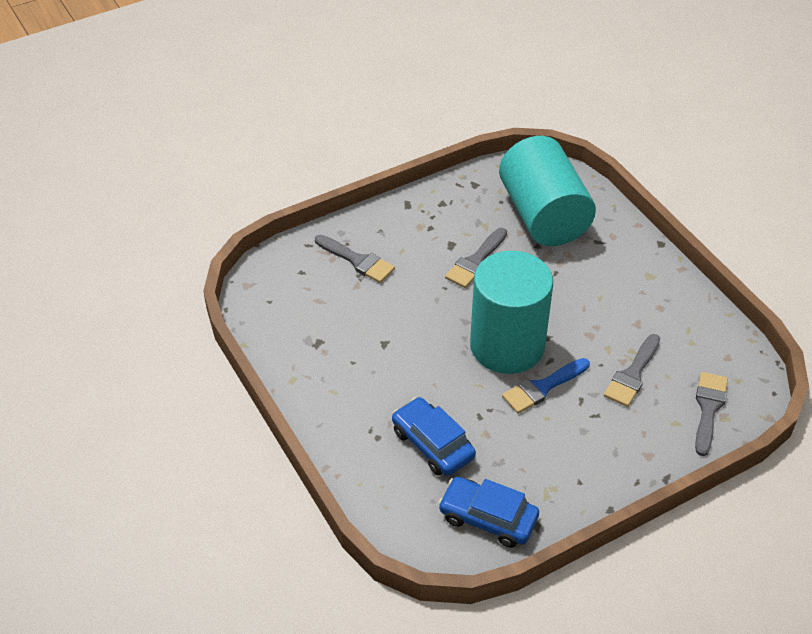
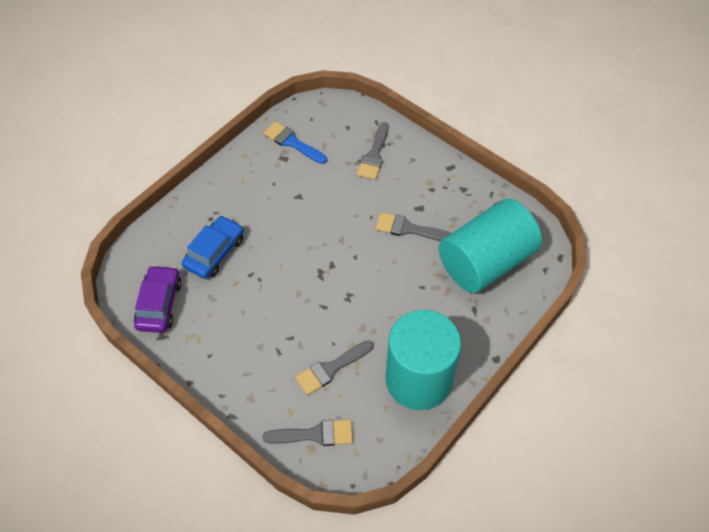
camera: 70 degrees right, 10 degrees up
(488, 518) = (159, 304): blue car -> purple car
(507, 346) = (327, 273): turquoise cylinder -> turquoise cylinder (418, 380)
(542, 387) = (293, 308): blue brush -> blue brush (292, 142)
(632, 374) = (331, 369): grey brush -> grey brush turned 45 degrees counterclockwise

